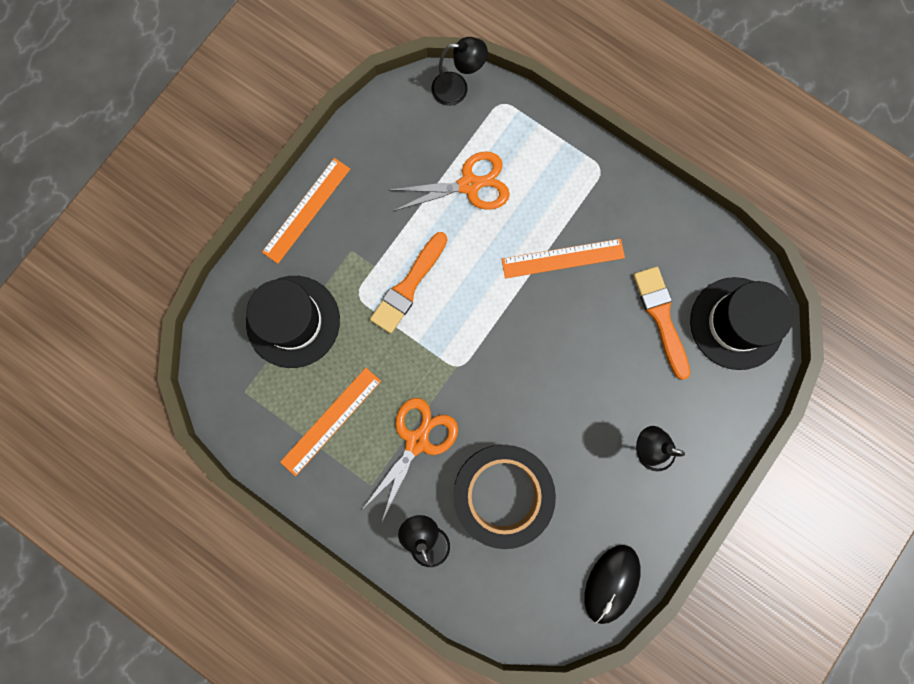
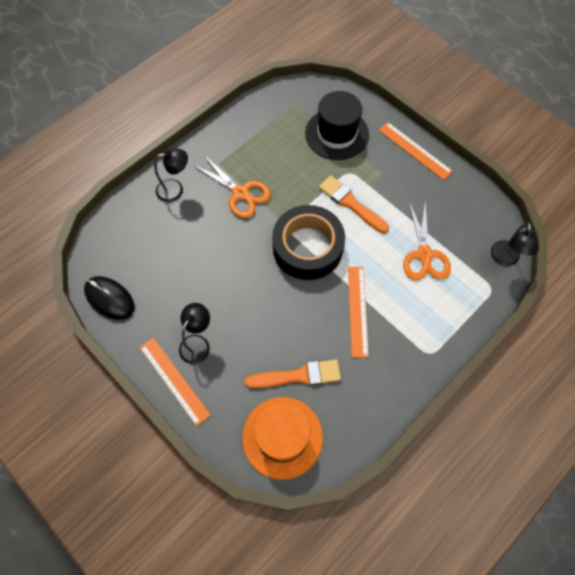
camera: 100 degrees right, 15 degrees down
(331, 421) = (265, 146): orange ruler -> orange ruler (174, 380)
(502, 493) = (191, 239): black tape -> black tape (307, 248)
(736, 323) = (282, 437): black hat -> orange hat

